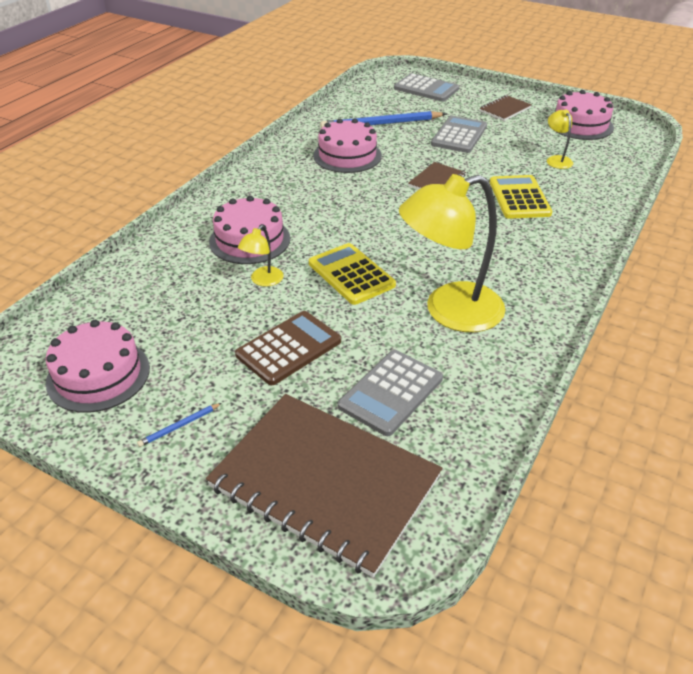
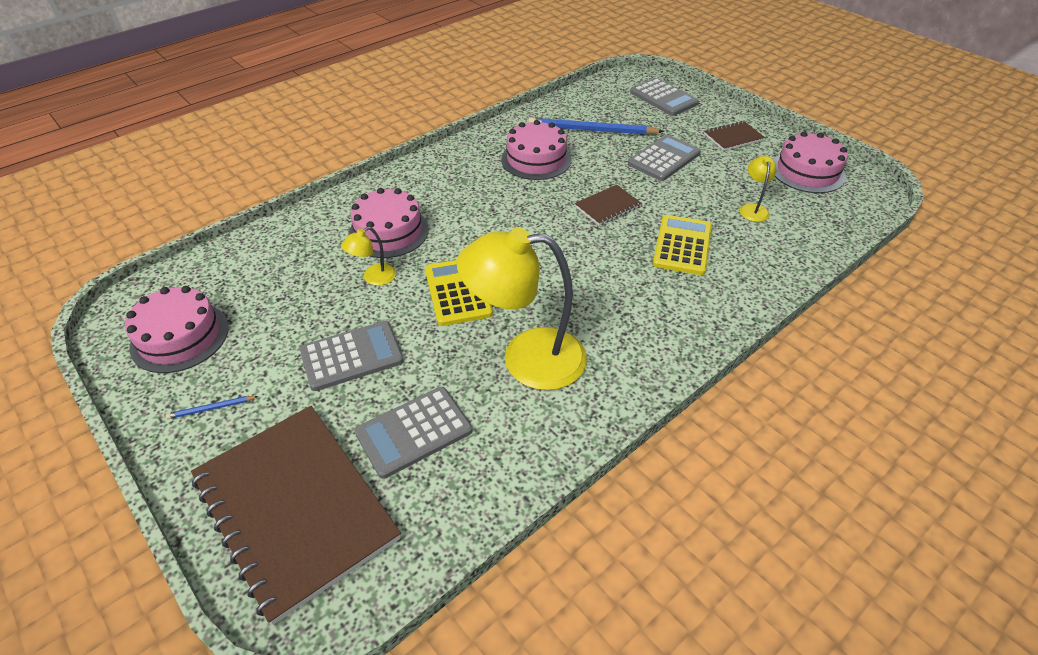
camera: 20 degrees right, 5 degrees up
(289, 348) = (352, 356): brown calculator -> grey calculator

